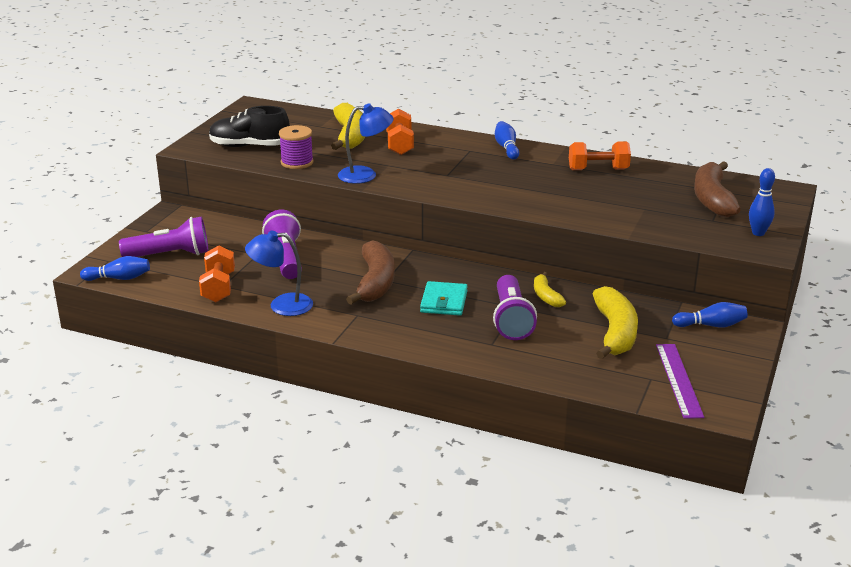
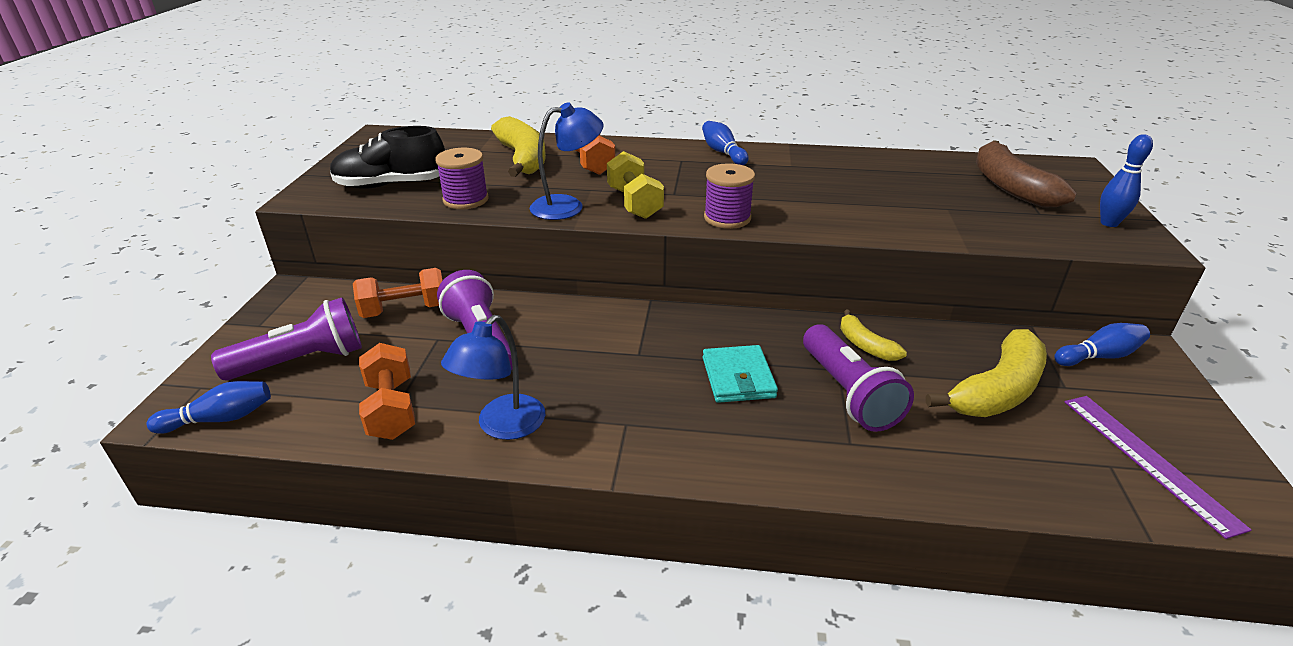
camera: 15 degrees left, 5 degrees up
(282, 305) = (502, 426): blue lamp -> blue lamp turned 45 degrees counterclockwise
(375, 283) = (626, 361): brown banana -> none
(414, 178) = (634, 203): none -> yellow dumbbell
(473, 196) = (727, 218): none -> purple spool
(598, 169) = (849, 166): orange dumbbell -> orange dumbbell (405, 310)
(615, 333) = (996, 391): yellow banana -> yellow banana turned 60 degrees clockwise

